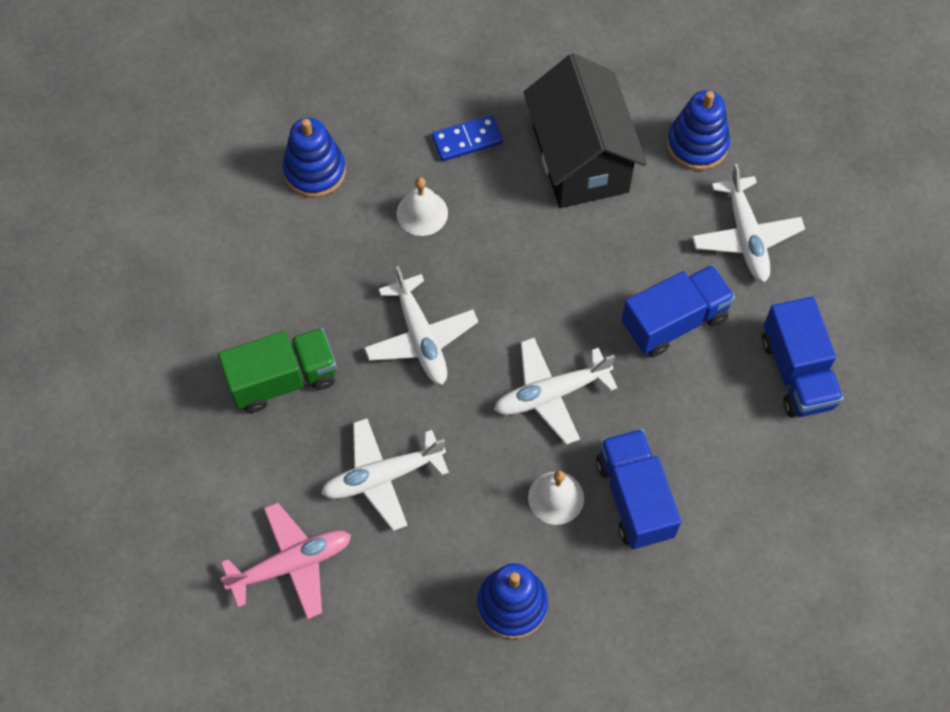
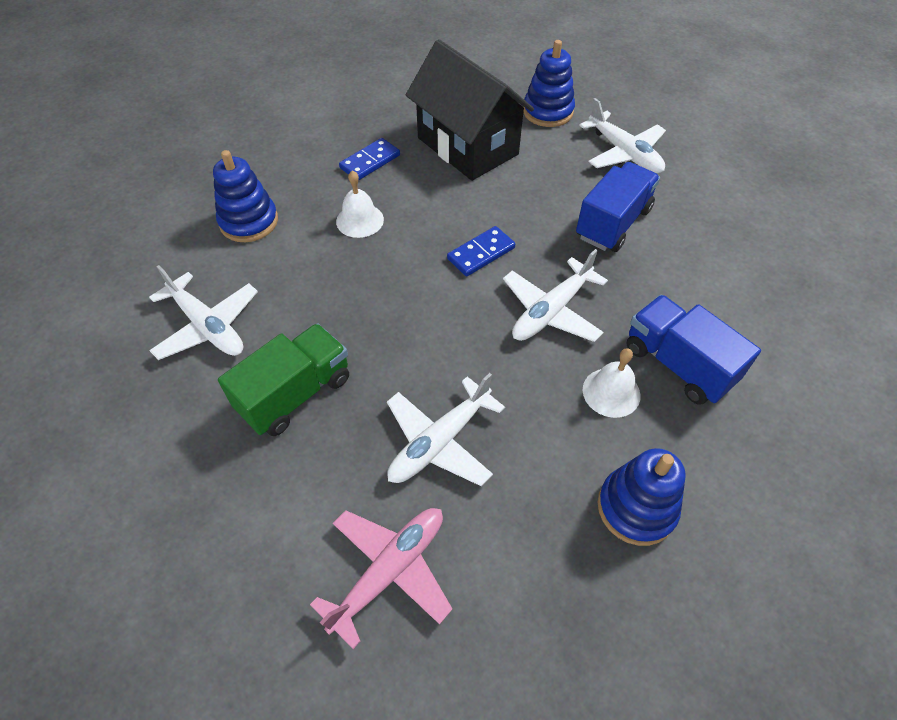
camera: 25 degrees left, 10 degrees down
(421, 338) = (410, 310): white plane -> white plane (208, 326)
(520, 302) = (481, 253): none -> blue domino
(797, 372) = (730, 224): blue truck -> none

